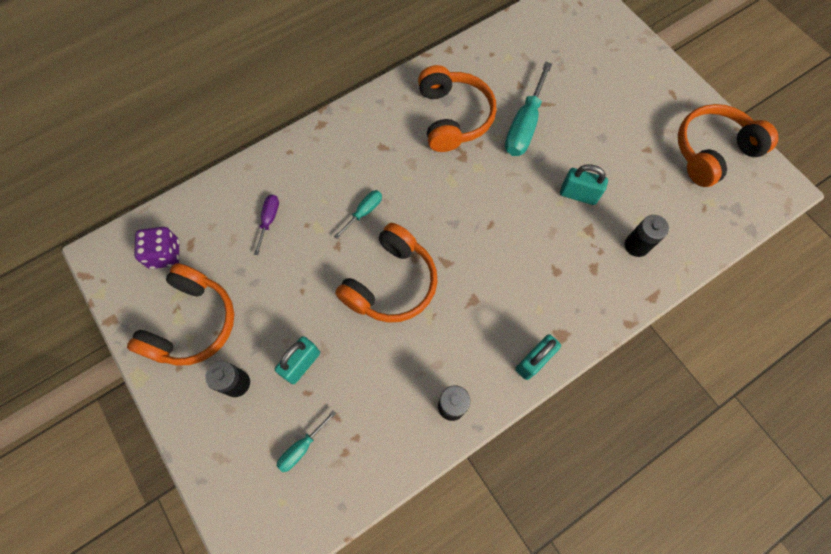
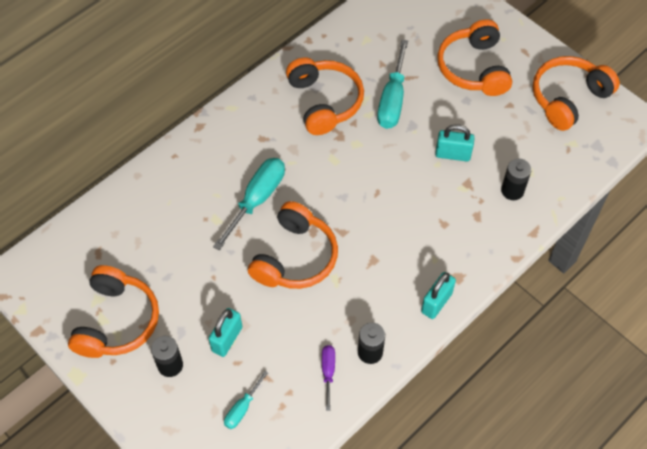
camera: 10 degrees left, 10 degrees down
(165, 254) = (76, 265): purple dice -> none
(269, 220) = (169, 220): purple screwdriver -> purple screwdriver (328, 372)
(364, 212) = (257, 199): turquoise screwdriver -> turquoise screwdriver, size x1.89
(615, 104) = (473, 68): none -> orange headphones

